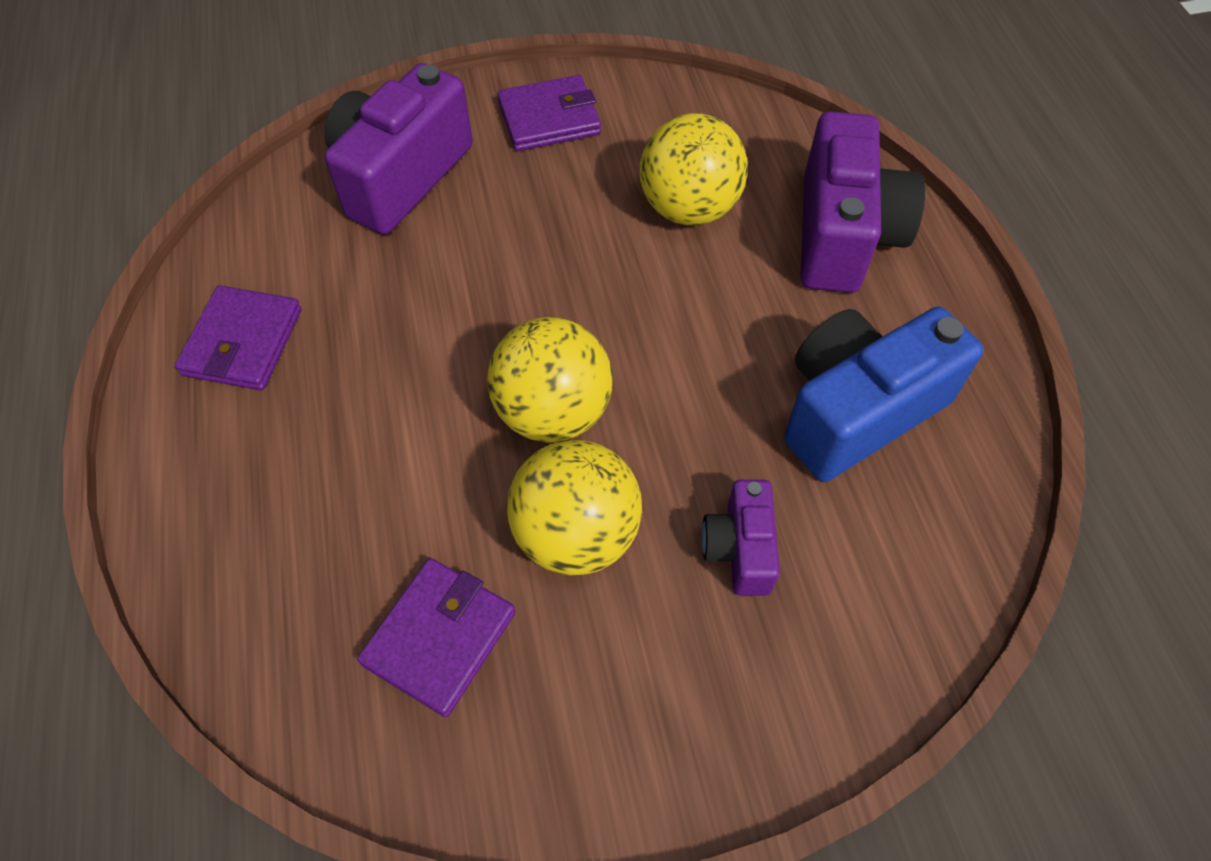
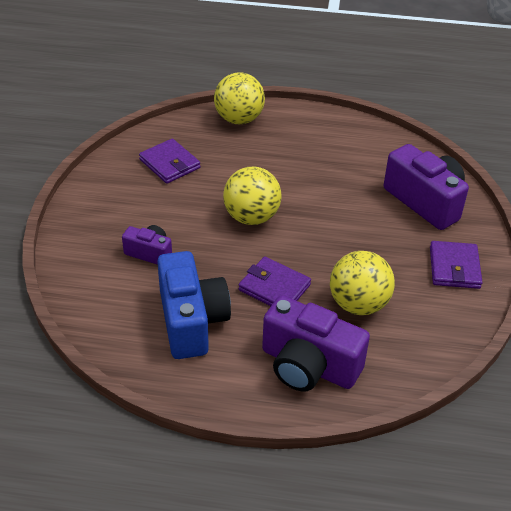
camera: 110 degrees right, 15 degrees down
(243, 342) = (338, 138): purple wallet -> purple wallet (274, 287)
(576, 534) = (188, 208): yellow ball -> yellow ball (239, 119)

